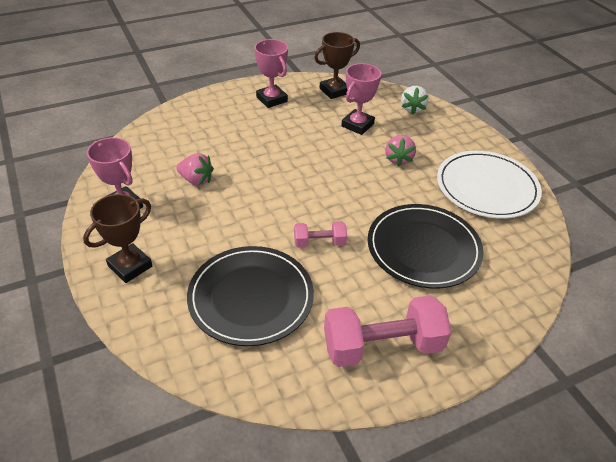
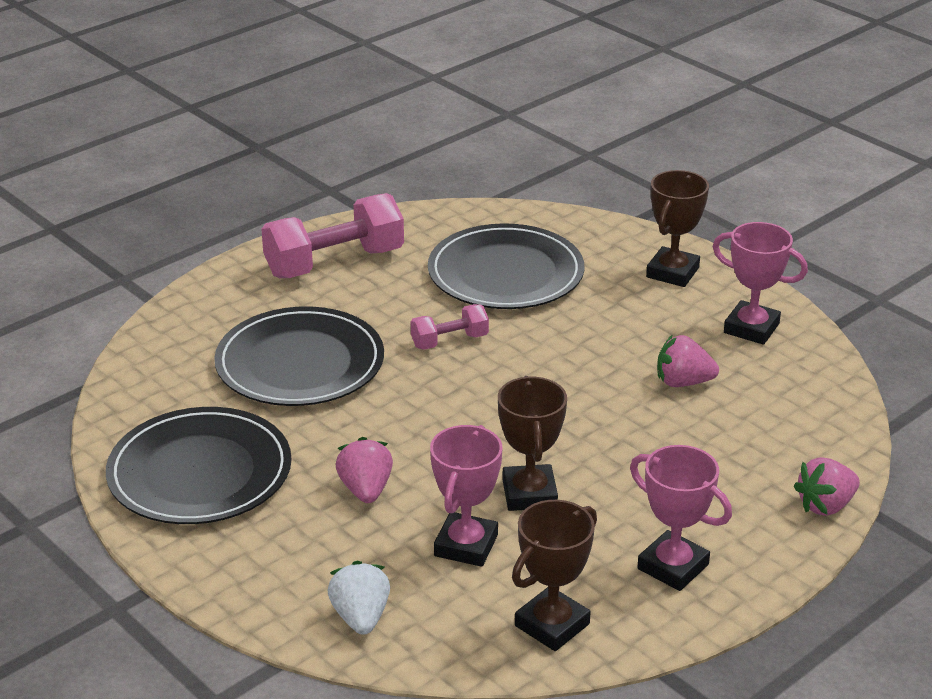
camera: 165 degrees right, 10 degrees down
(185, 107) = (825, 505): none -> pink strawberry
(317, 140) = (529, 494): none -> brown trophy
(487, 187) = (200, 472): white plate -> black plate

